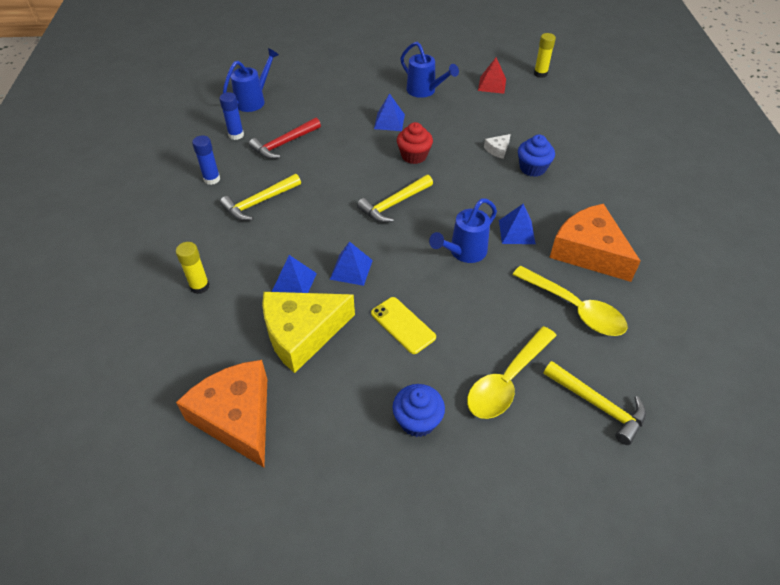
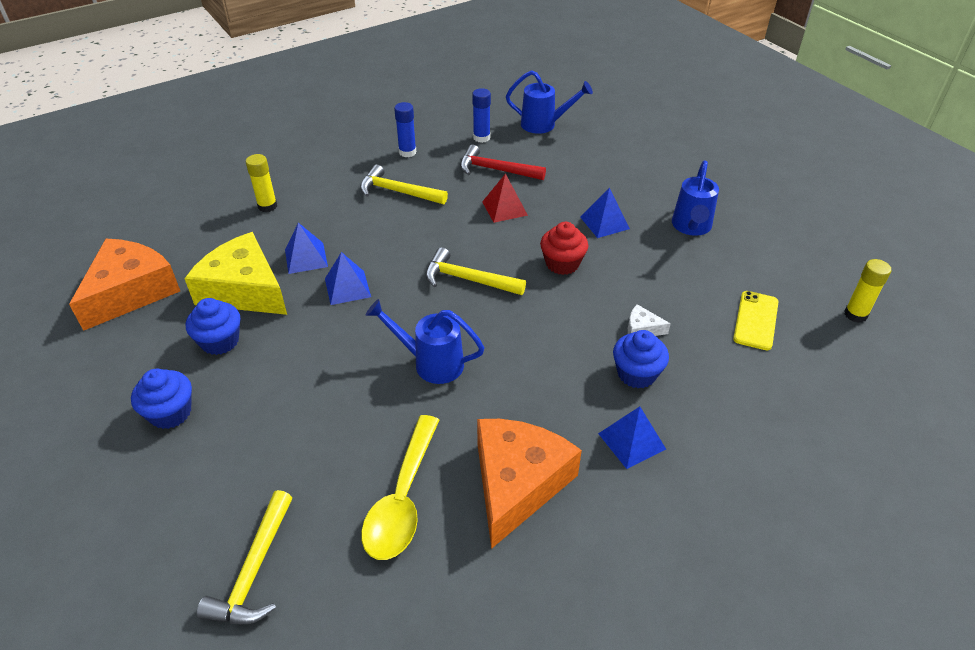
camera: 60 degrees right, 5 degrees down
(355, 366) = (220, 341): none -> blue cupcake
(403, 325) = (291, 354): yellow phone -> yellow phone (756, 320)
(492, 85) = (772, 277): red pyramid -> red pyramid (504, 208)
(506, 381) = (253, 468): yellow spoon -> none
(517, 232) = (501, 398): blue pyramid -> blue pyramid (631, 441)

